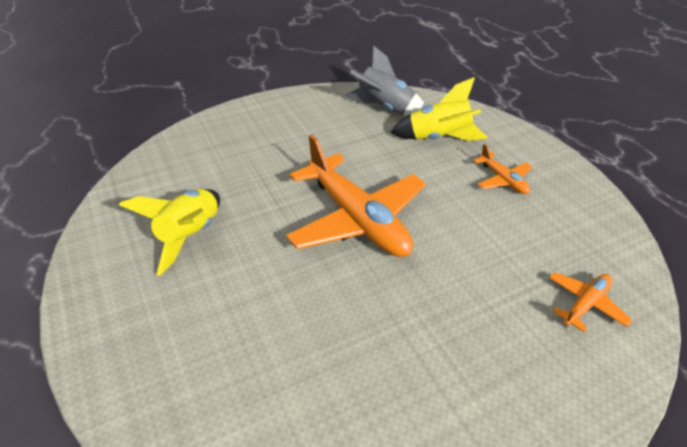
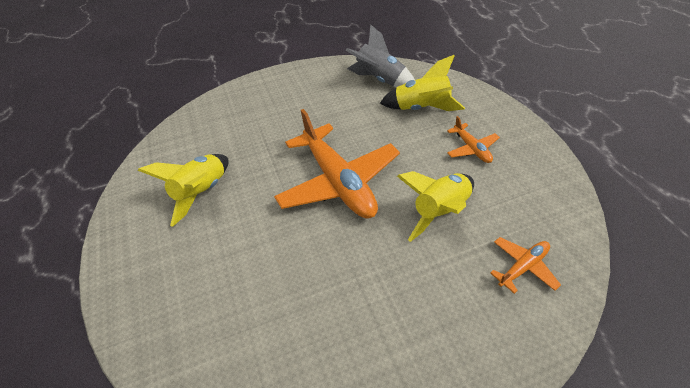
camera: 10 degrees right, 5 degrees up
(481, 248) = (440, 212): none -> yellow rocket

